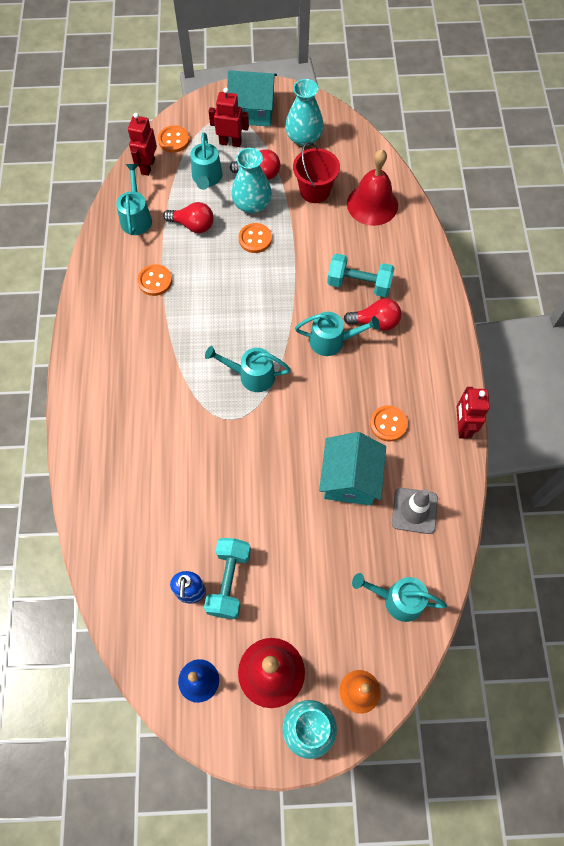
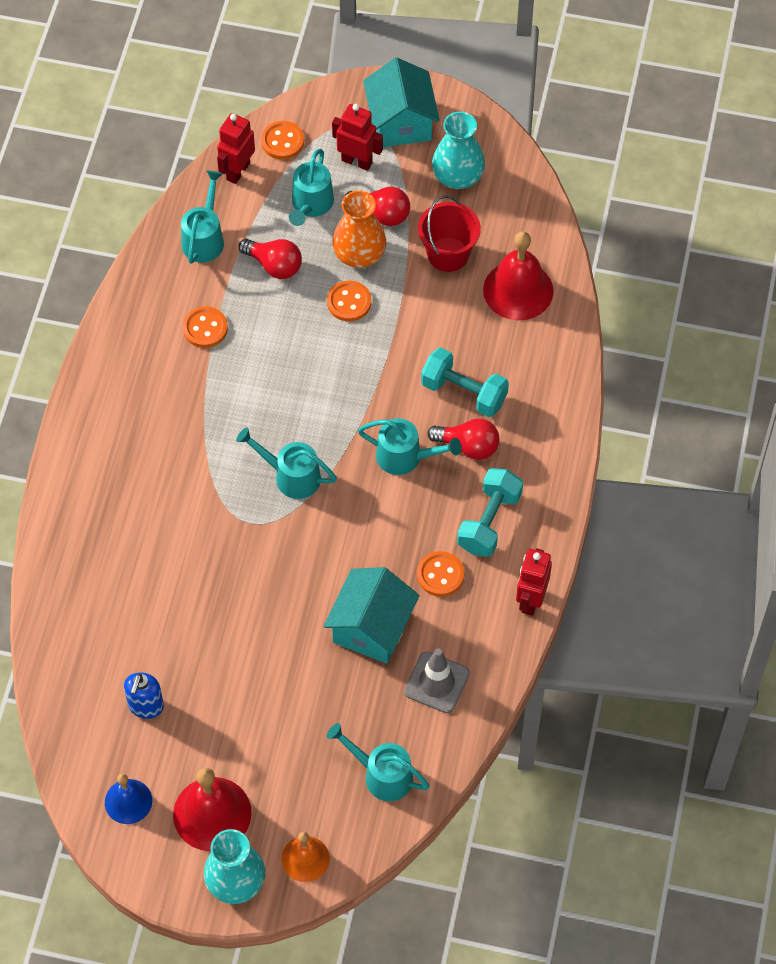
camera: 15 degrees right, 5 degrees down
(229, 581) = (193, 706): turquoise dumbbell -> turquoise dumbbell (489, 522)
(252, 111) = (401, 122): turquoise house -> turquoise house turned 60 degrees clockwise
(252, 204) = (359, 254): turquoise vase -> orange vase

